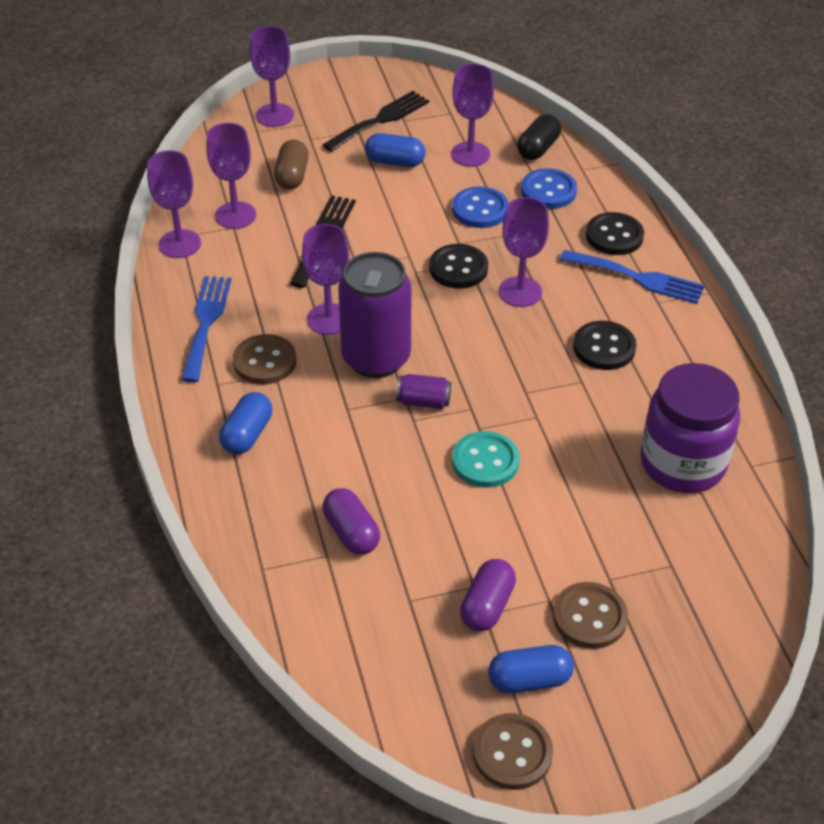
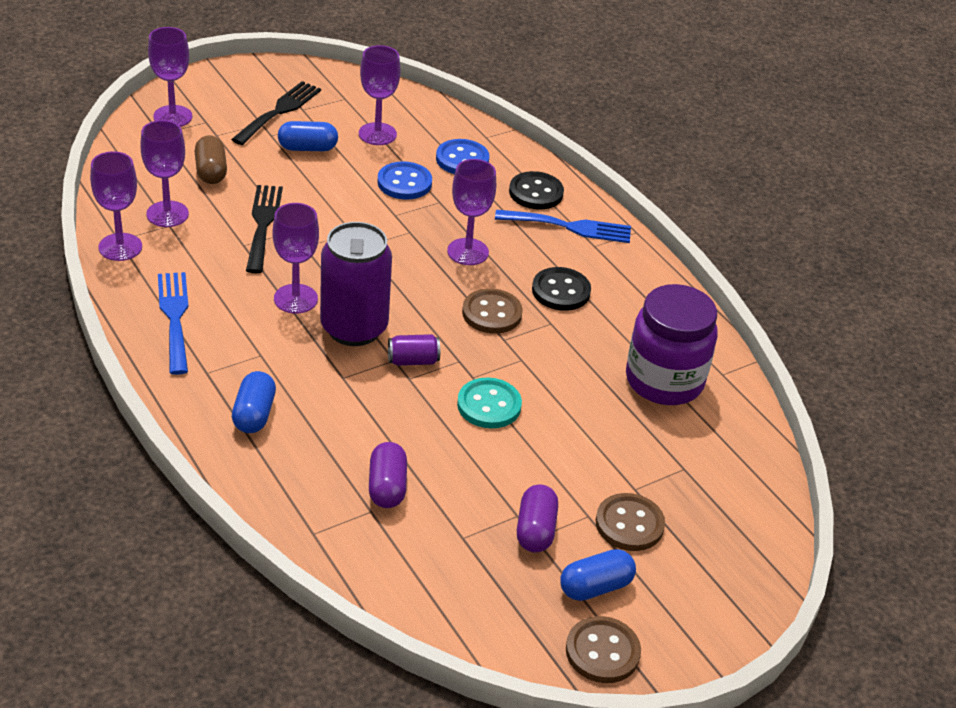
camera: 20 degrees left, 5 degrees down
(265, 361) = (247, 345): brown button -> brown button (492, 313)
(351, 532) = (387, 487): purple capsule -> purple capsule turned 45 degrees clockwise
(458, 268) = (403, 238): black button -> none
(538, 149) = (439, 123): black capsule -> none

